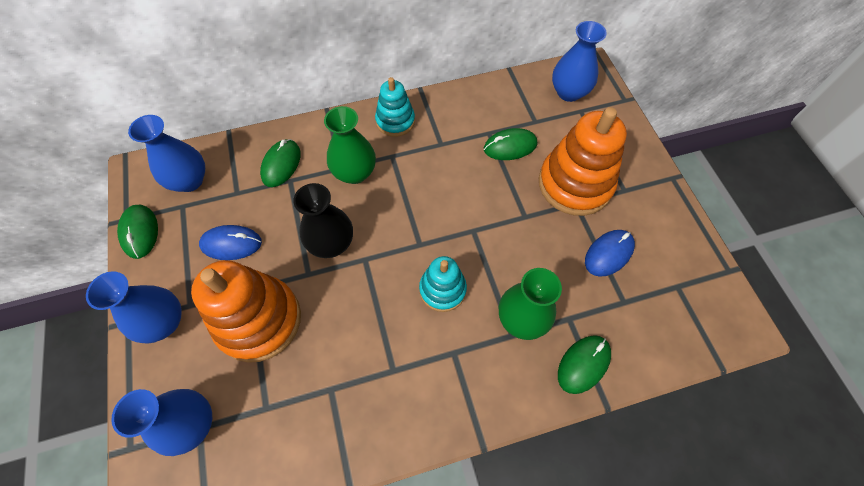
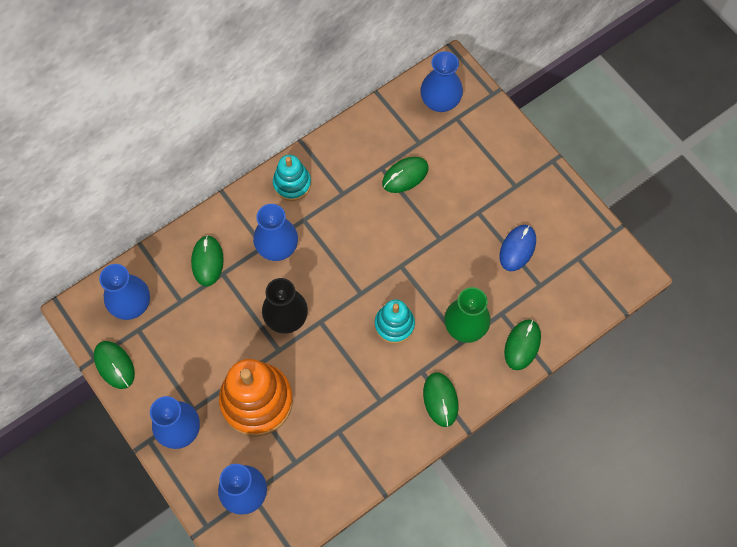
camera: 20 degrees left, 5 degrees up
(231, 244) = (200, 347): blue mouse -> none
(354, 173) = (277, 247): green vase -> blue vase
(463, 395) = (440, 400): none -> green mouse
(575, 184) = (472, 194): orange stacking toy -> none

